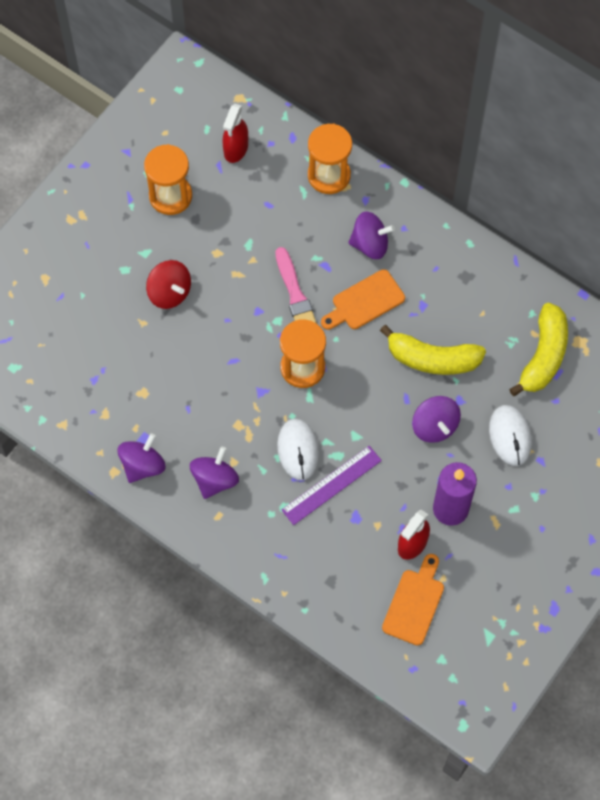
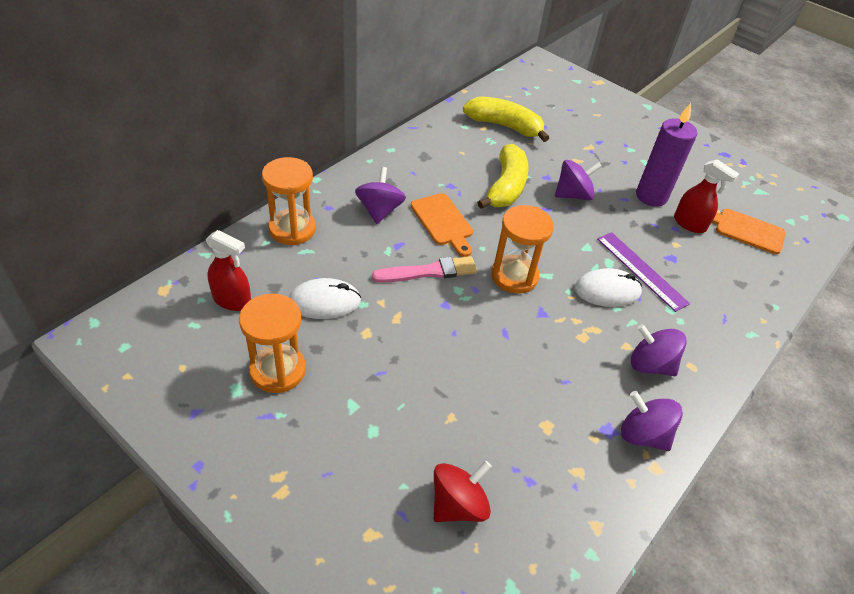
camera: 90 degrees left, 20 degrees down
(169, 292) = (412, 384): red spinning top -> red spinning top (458, 504)
(510, 436) = (579, 154): white mouse -> white mouse (324, 302)

